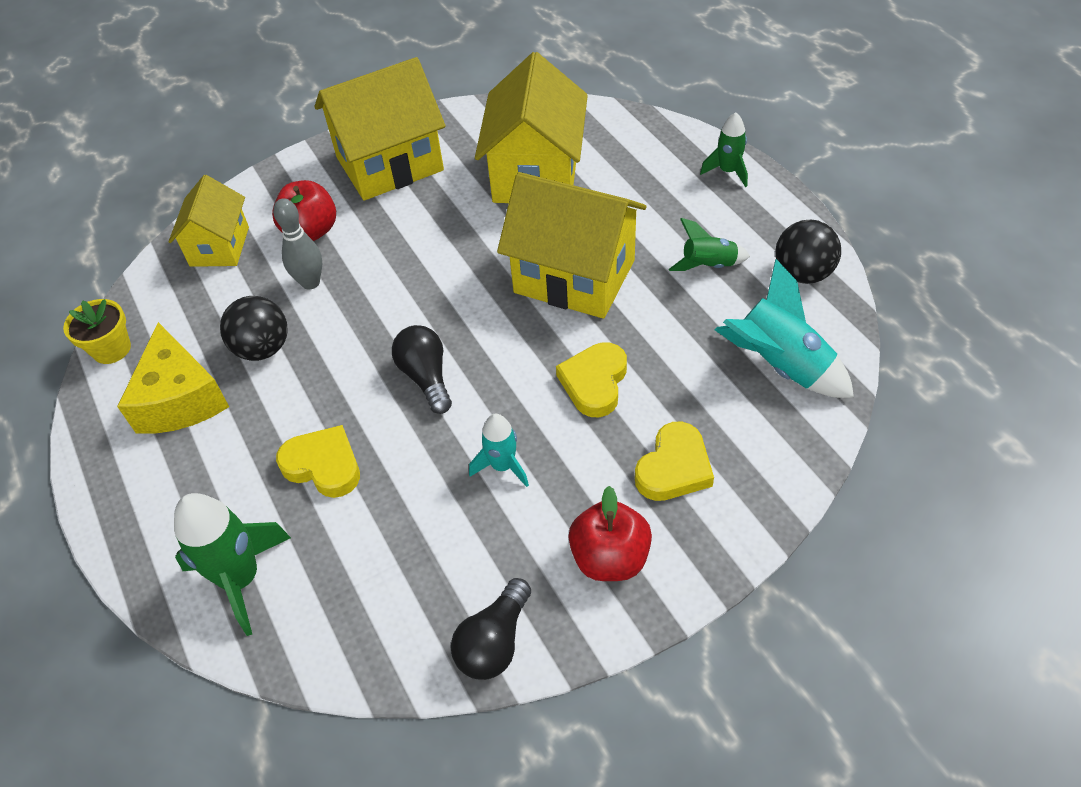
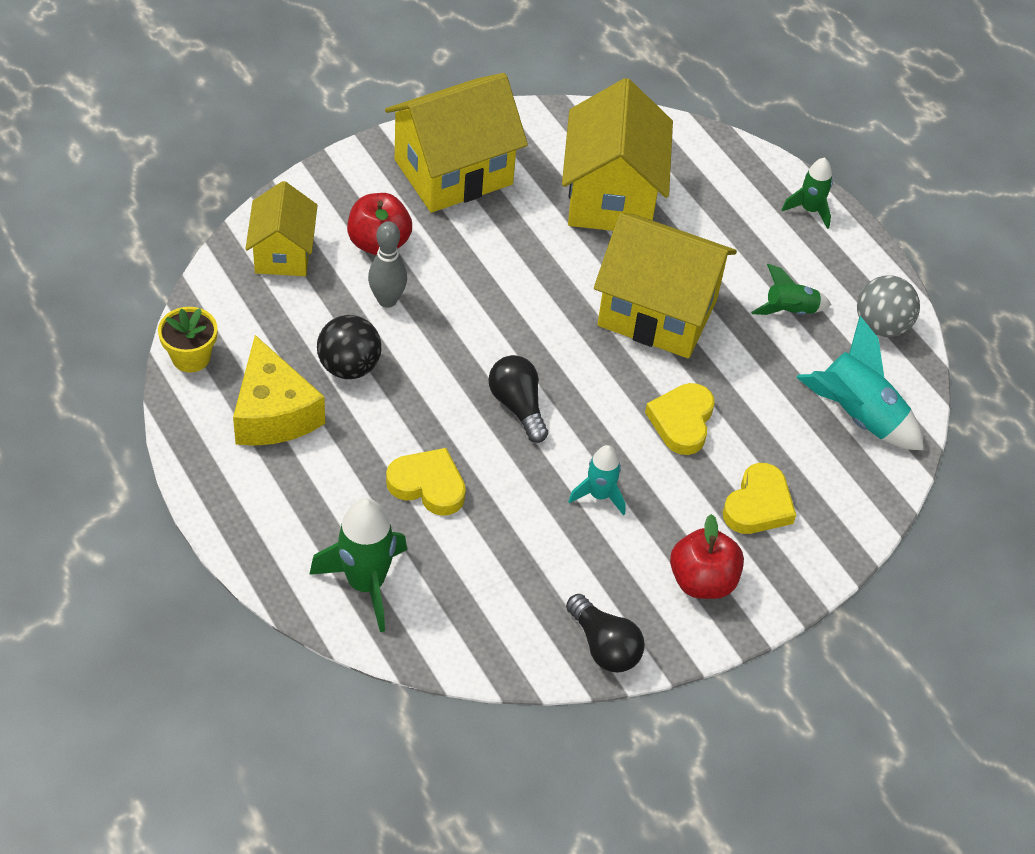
camera: 10 degrees left, 0 degrees up
(494, 641) = (604, 646): black light bulb -> black light bulb turned 60 degrees counterclockwise
(802, 273) = (881, 326): black ball -> grey ball

